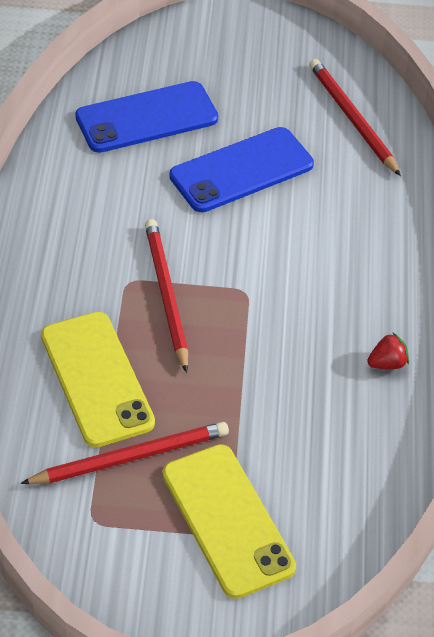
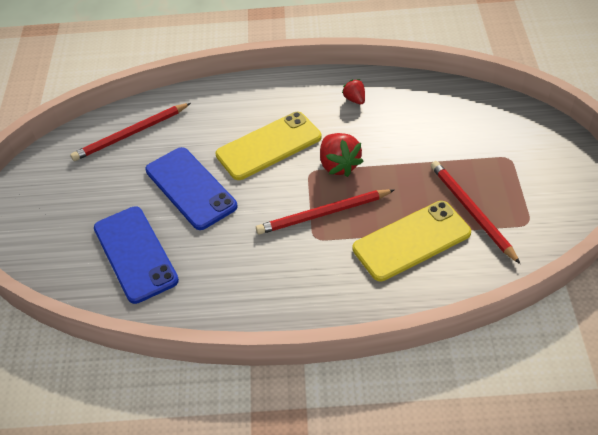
camera: 90 degrees left, 0 degrees up
(227, 520) = (500, 158): yellow phone -> yellow phone (269, 146)
(252, 324) = (339, 165): none -> red strawberry

